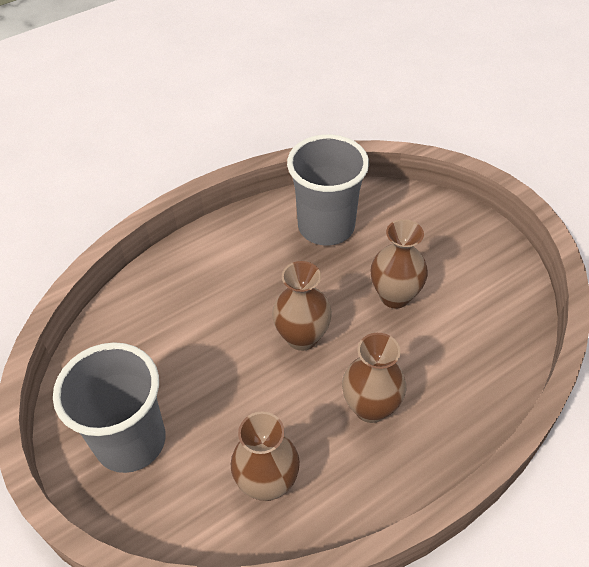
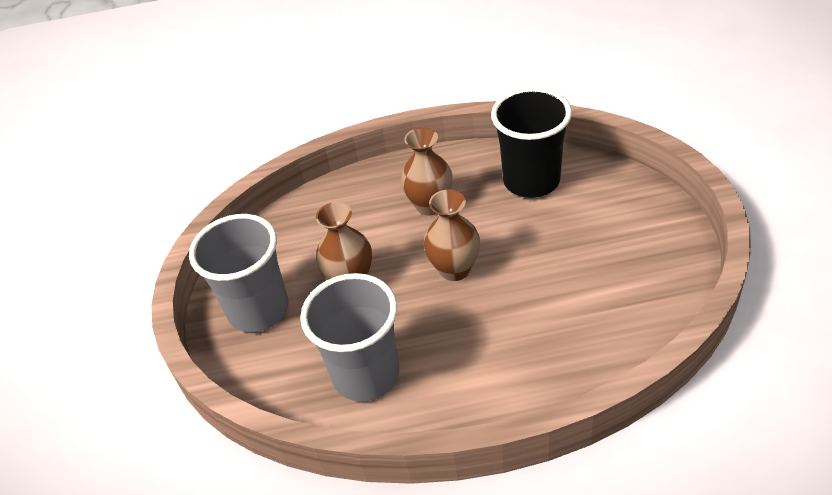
camera: 150 degrees left, 5 degrees down
(130, 441) = (632, 231): grey cup -> grey cup (259, 310)
(267, 483) = (531, 181): brown vase -> black cup

